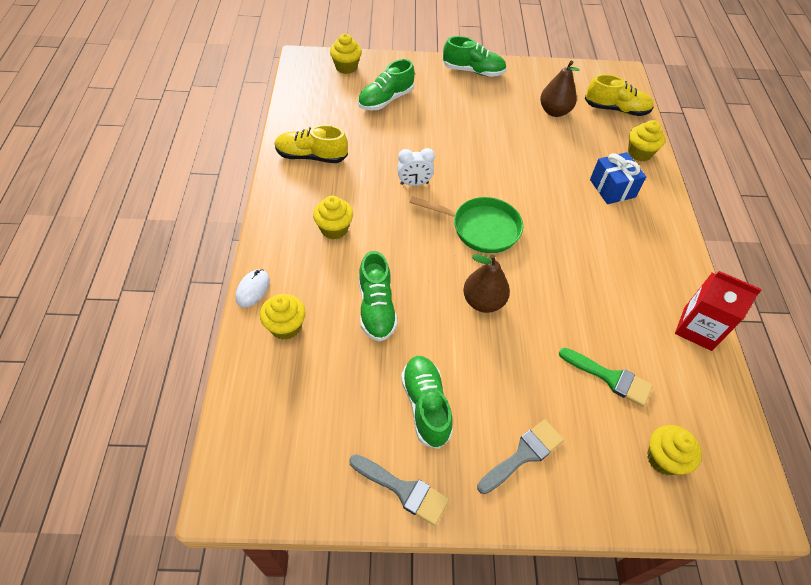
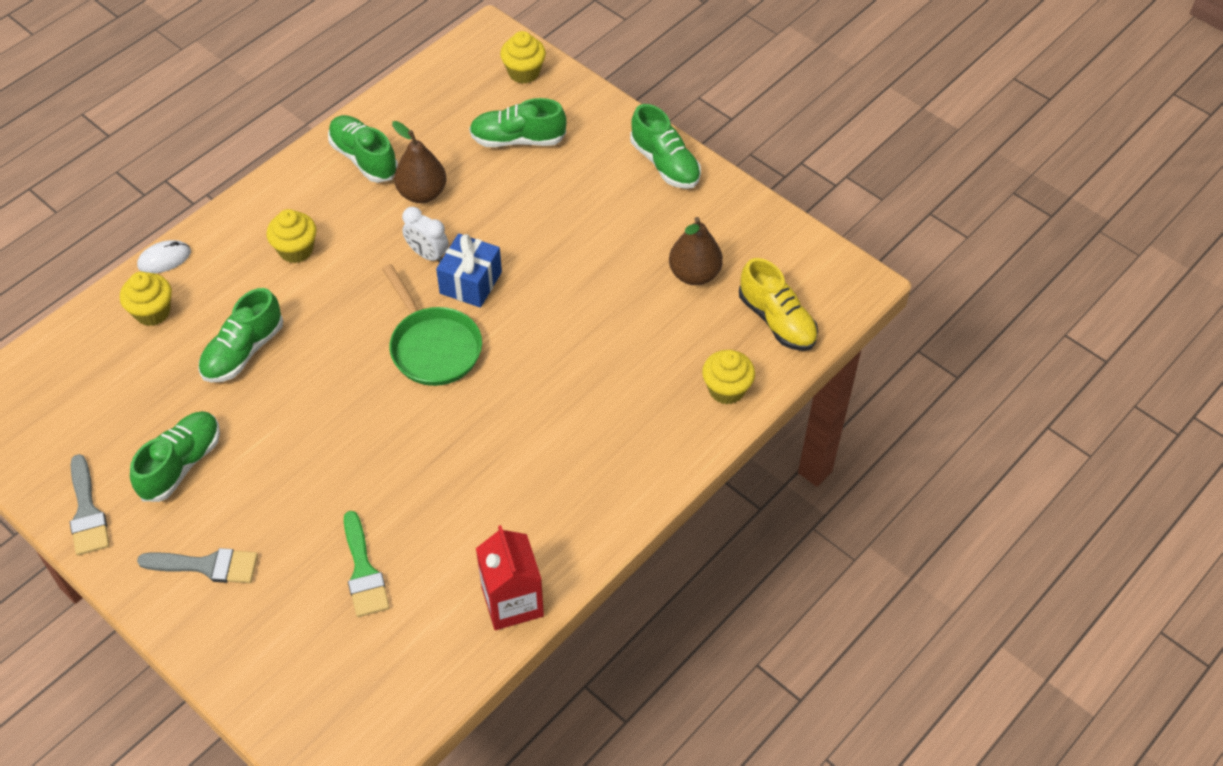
camera: 45 degrees right, 0 degrees up
(311, 156) = (364, 158): yellow shoe -> green shoe
(483, 301) = (342, 417): brown pear -> brown pear (422, 193)
(612, 188) = (633, 405): blue gift -> blue gift (470, 283)
(663, 458) = (315, 669): yellow cupcake -> none

